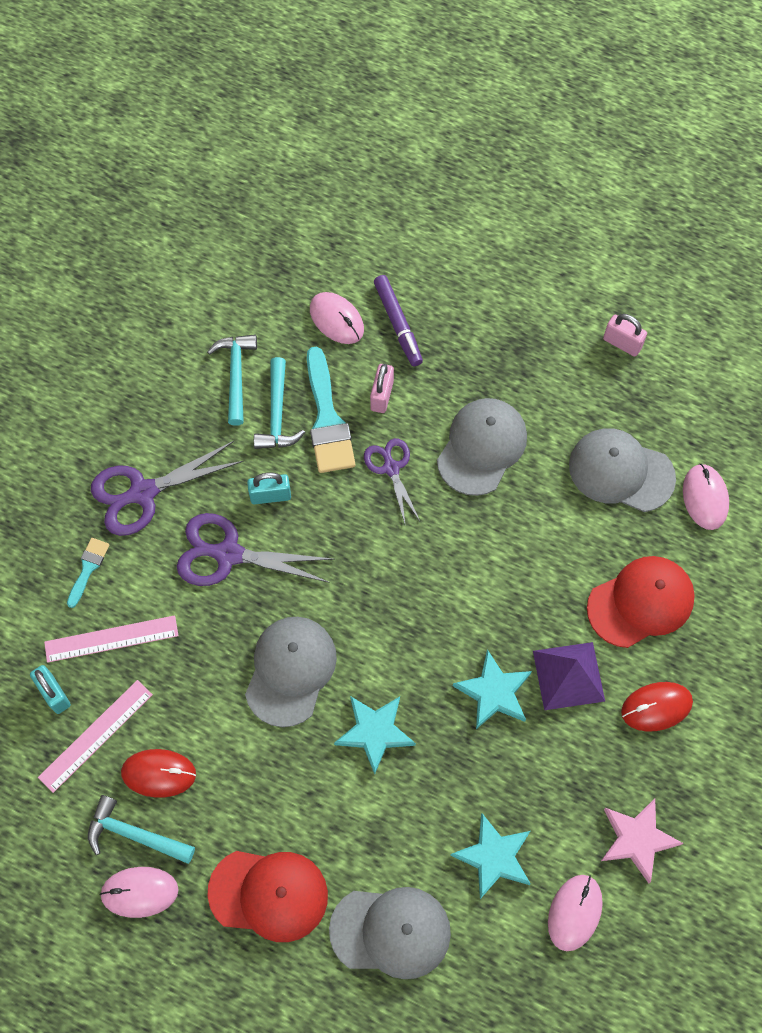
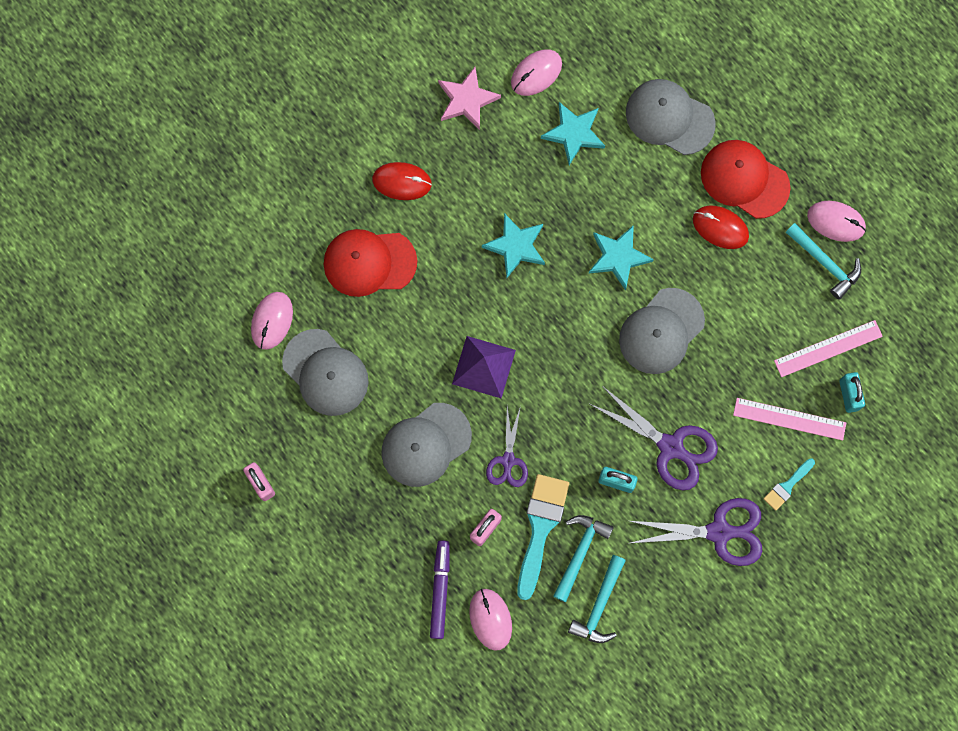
camera: 155 degrees left, 10 degrees up
(159, 773) = (791, 299): red mouse -> red mouse (720, 227)
(568, 676) = (454, 233): purple pyramid -> purple pyramid (483, 366)

